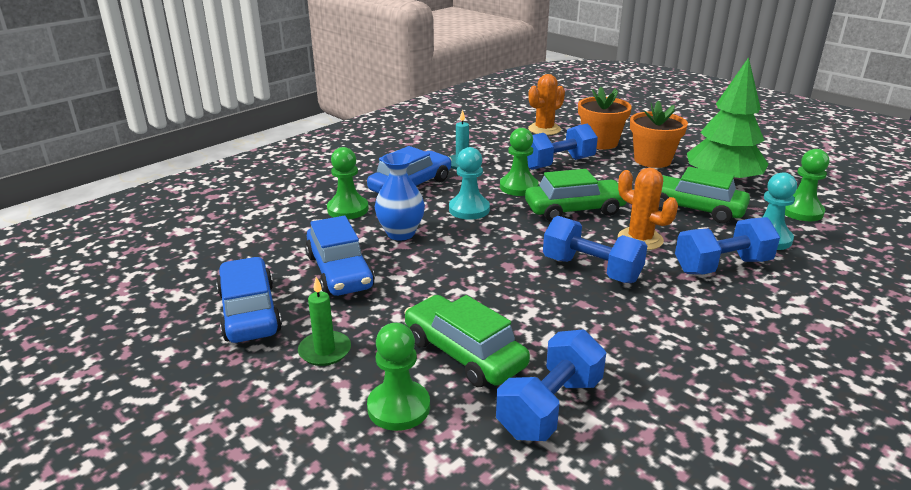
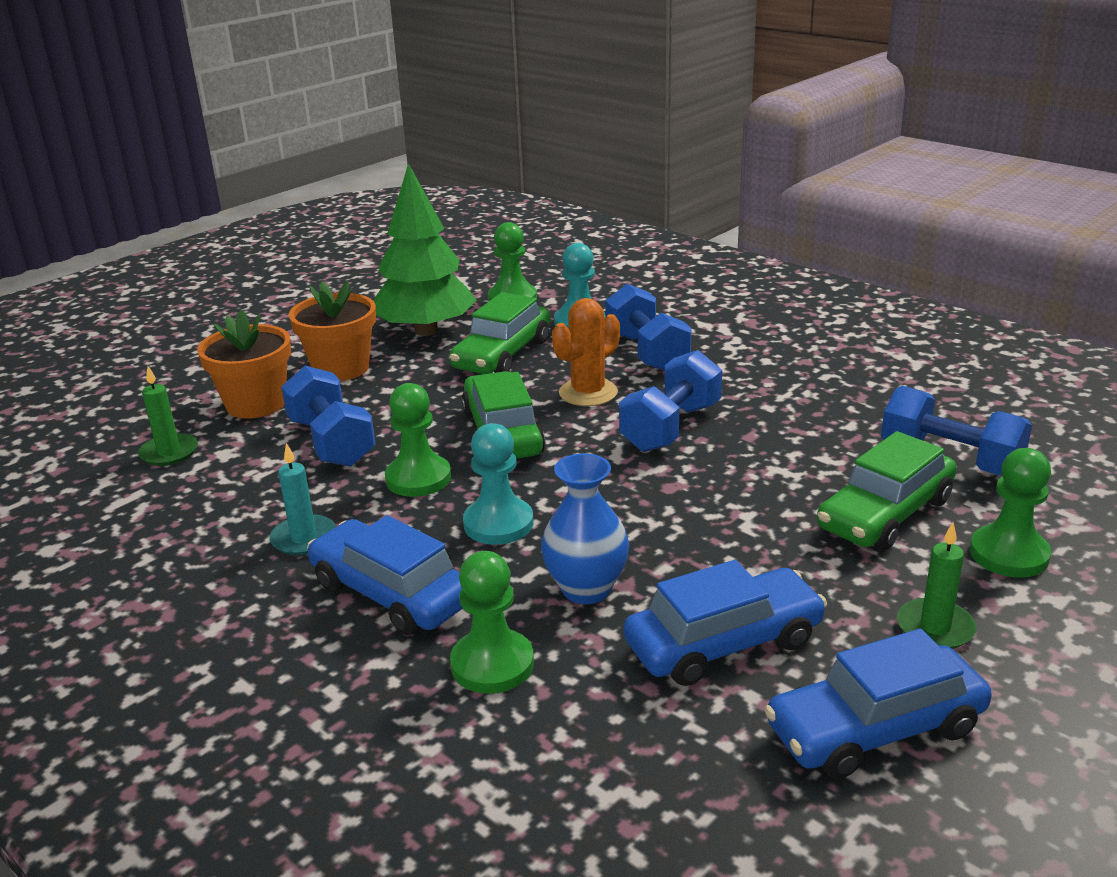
camera: 90 degrees left, 0 degrees up
(544, 129) = (169, 452): orange cactus -> green candle

